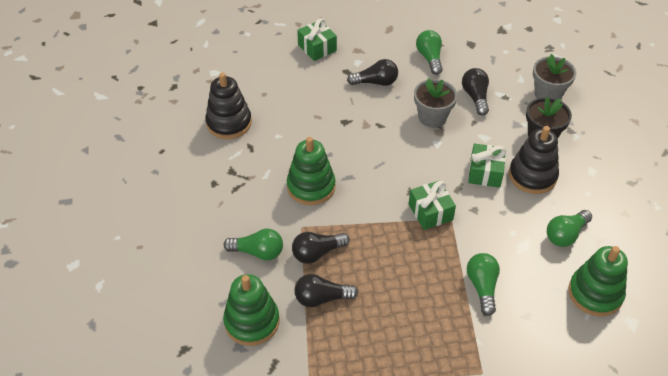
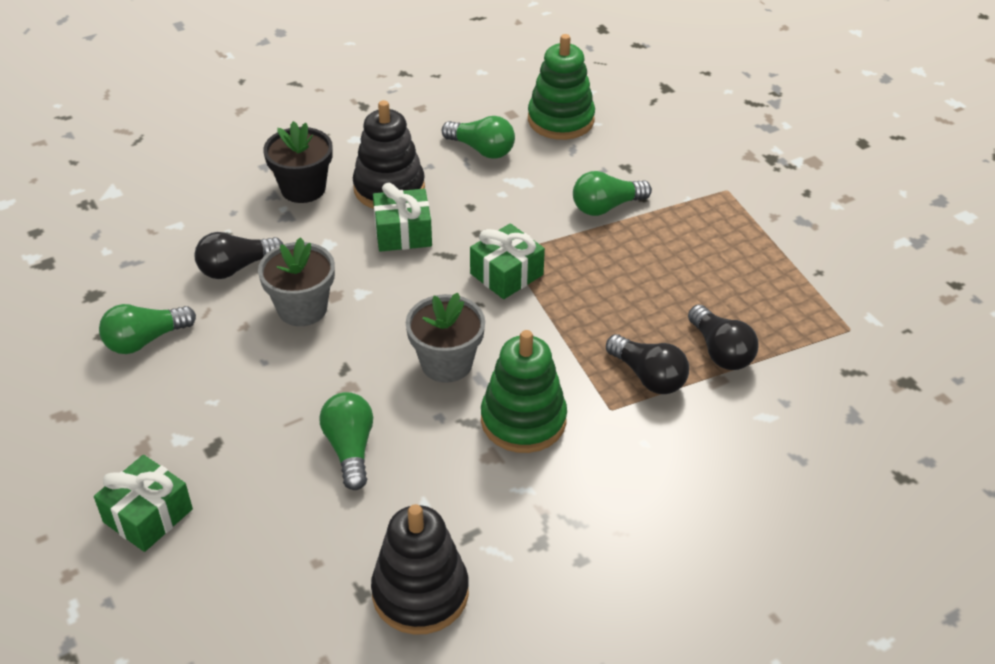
camera: 110 degrees left, 5 degrees down
(252, 321) = (807, 415): green stacking toy -> none
(258, 252) = (687, 447): green light bulb -> green light bulb (350, 448)
(376, 82) = (233, 399): black light bulb -> none
(548, 94) = (205, 193): grey flower pot -> grey flower pot (446, 363)

